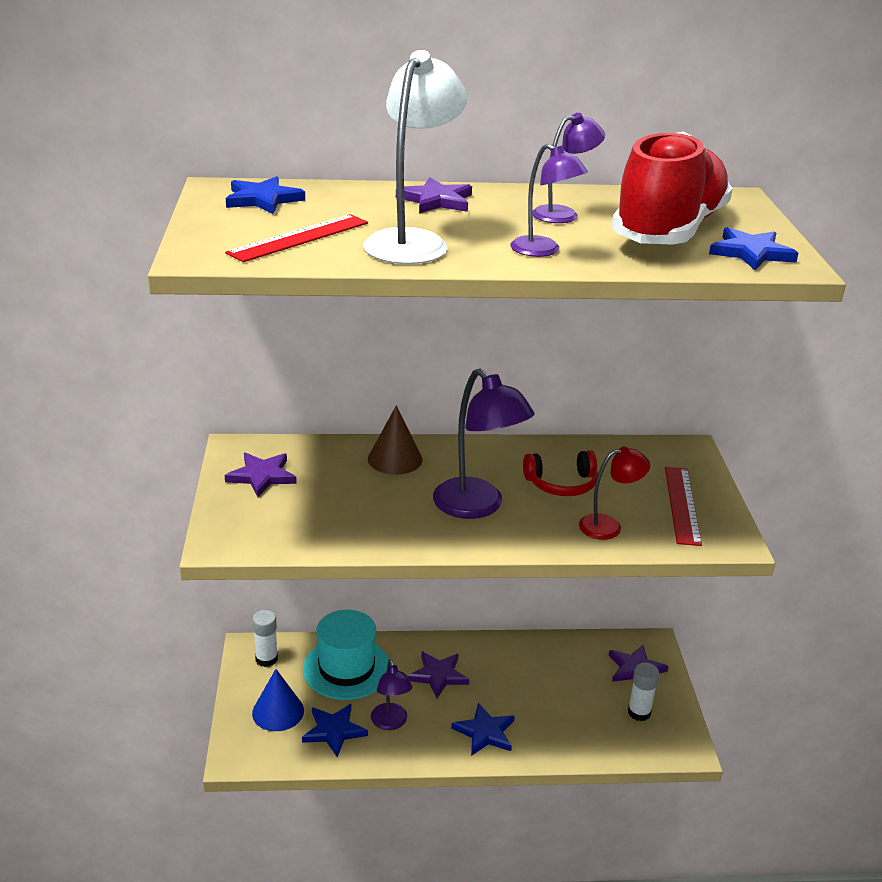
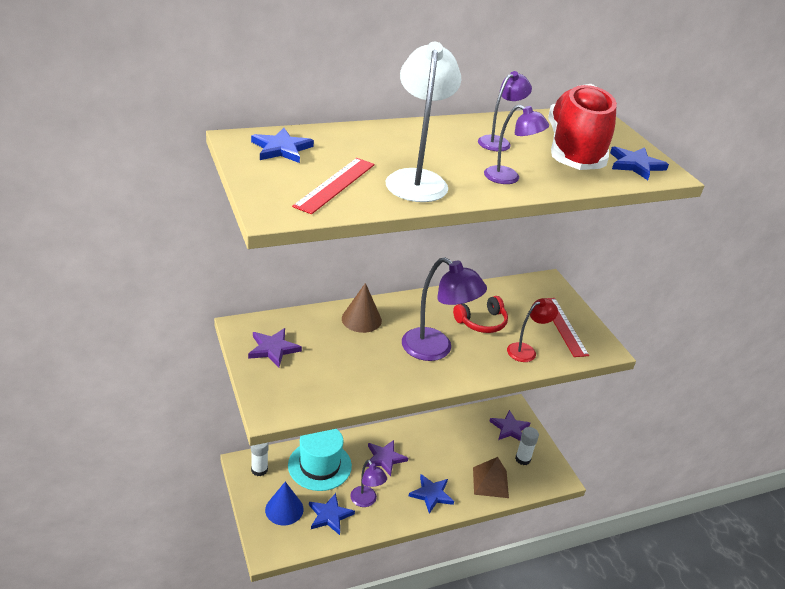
camera: 20 degrees left, 5 degrees up
(436, 200) = (406, 137): purple star -> none
(577, 733) = (490, 482): none -> brown pyramid

